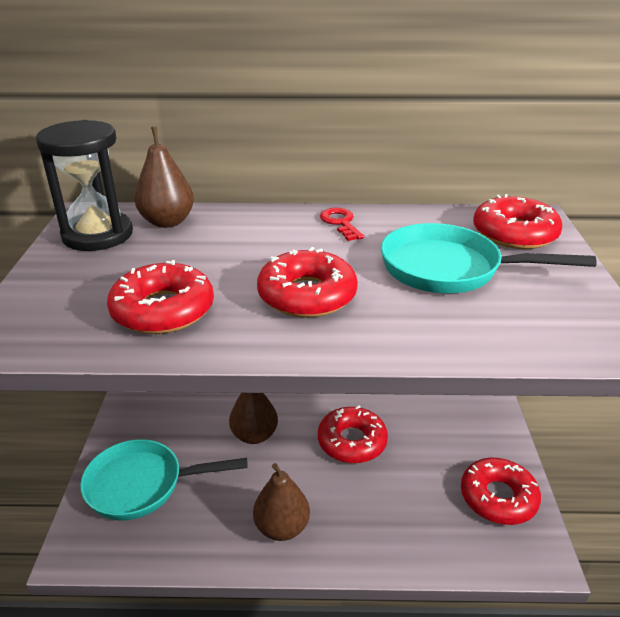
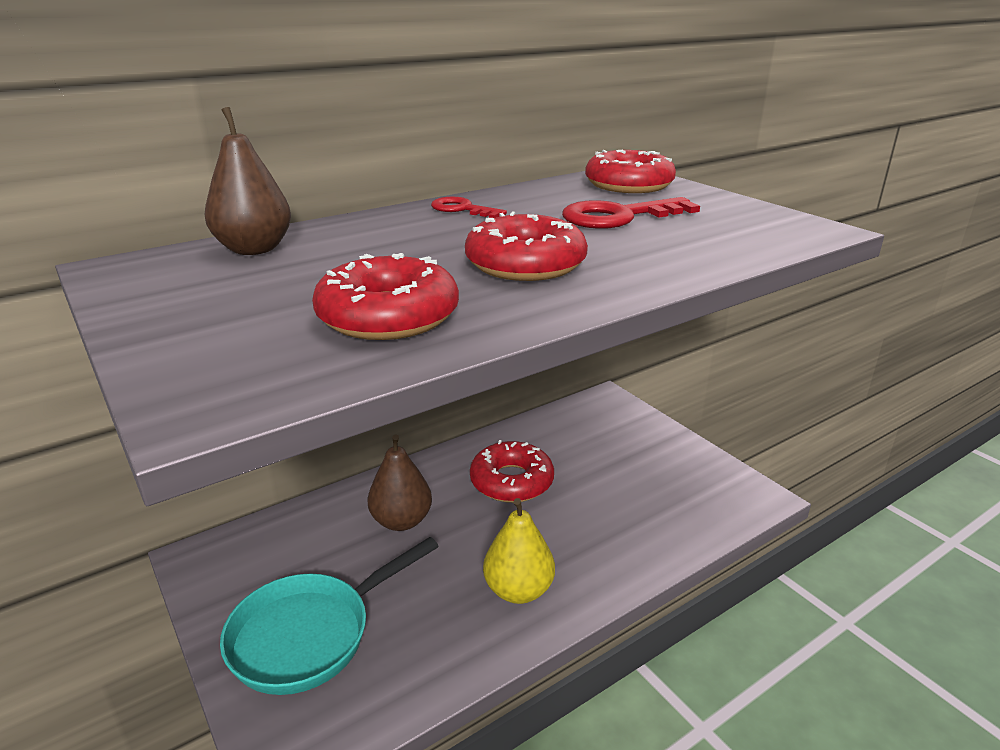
camera: 35 degrees left, 5 degrees down
(98, 235) = (172, 280): black hourglass -> none
(282, 527) = (518, 590): brown pear -> yellow pear
(449, 269) = (618, 217): turquoise pan -> red key
(498, 497) = (681, 468): red donut -> none

